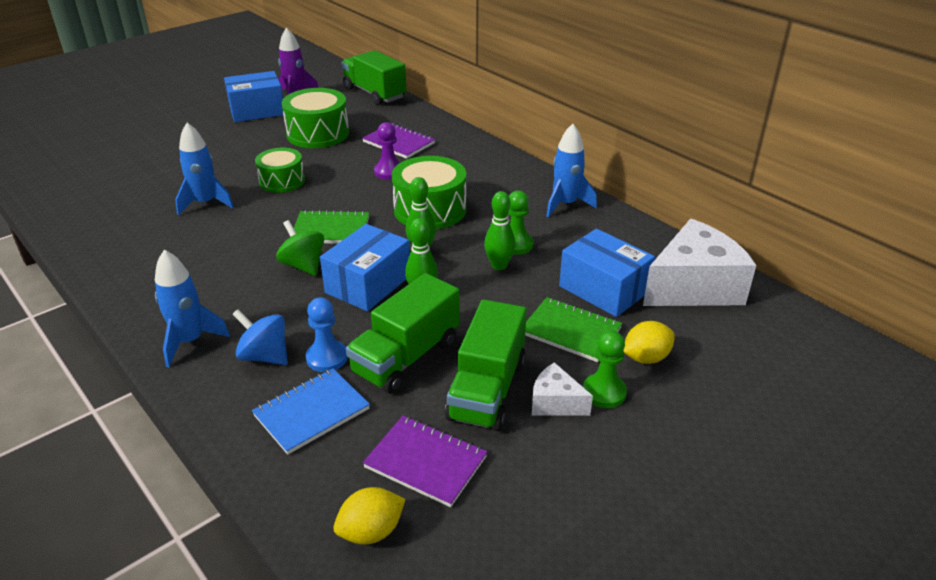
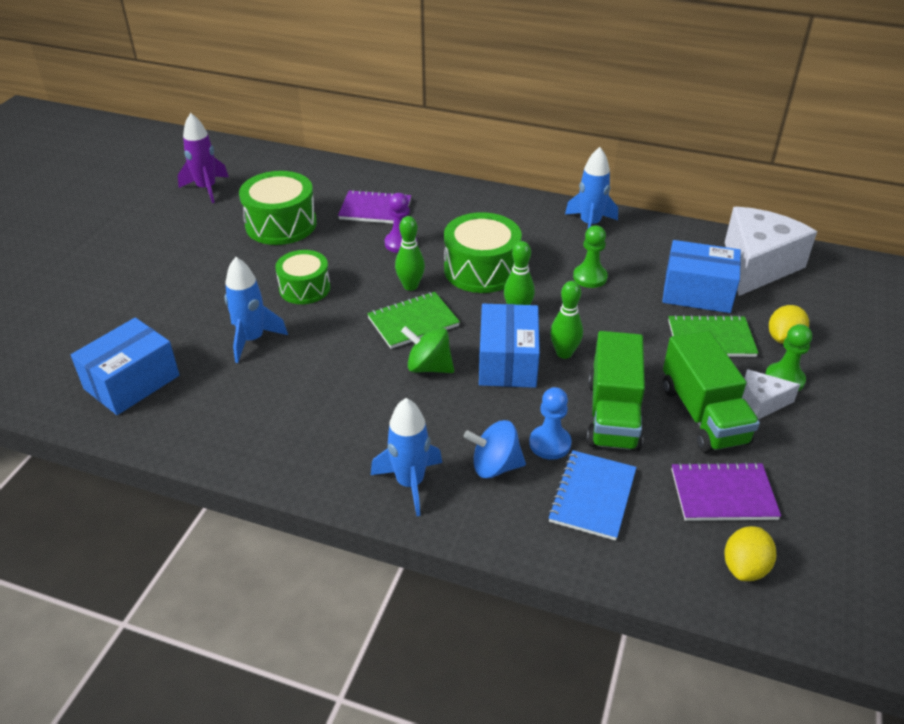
camera: 30 degrees left, 5 degrees up
(257, 110) = (181, 217): blue box -> blue box (132, 382)
(374, 93) = (289, 161): green truck -> none
(499, 265) = (597, 302): green bowling pin -> green bowling pin (410, 286)

